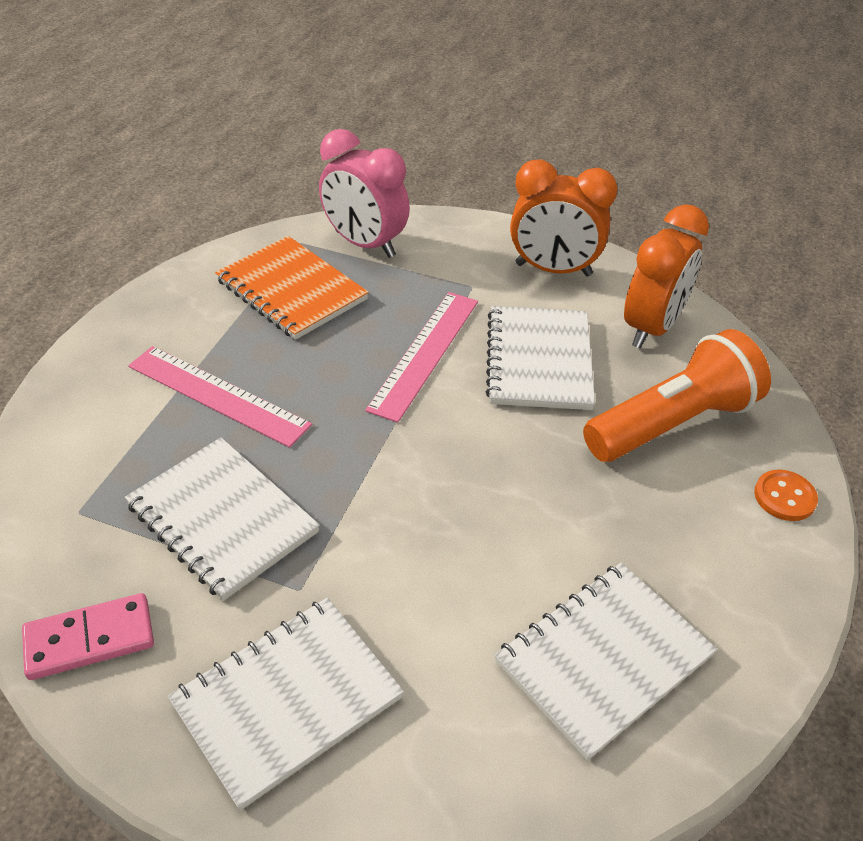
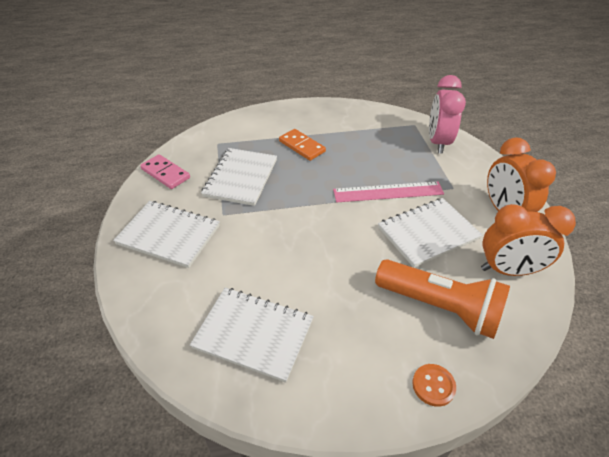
camera: 60 degrees right, 0 degrees up
(218, 395) = (302, 146): pink ruler -> orange domino
(291, 290) = (382, 136): orange notebook -> none

